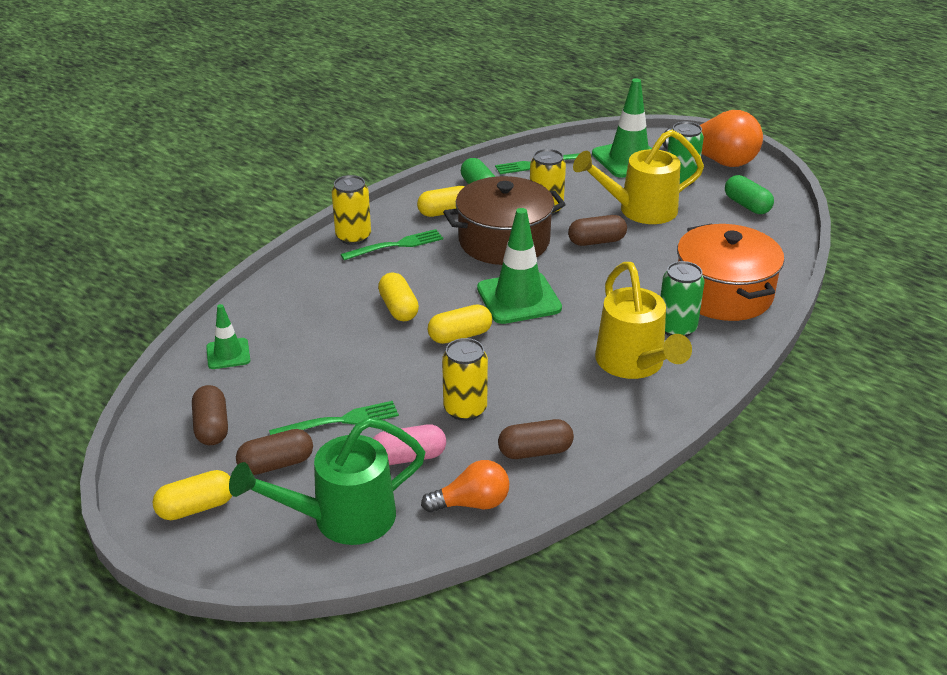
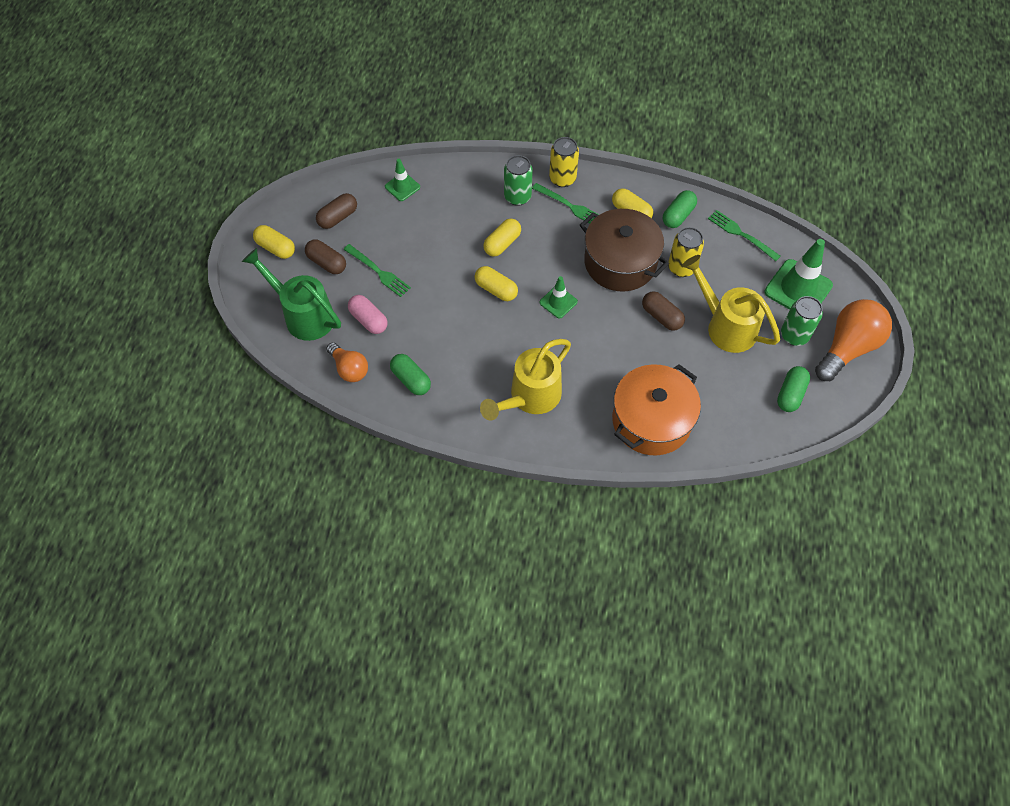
camera: 60 degrees right, 25 degrees up
(465, 409) = (427, 327): yellow can -> none
(519, 298) = (558, 302): green traffic cone -> green traffic cone, size x0.55
(535, 451) = (411, 380): brown capsule -> green capsule
(676, 328) = (588, 407): green can -> green can (517, 197)
(715, 160) = (847, 348): orange light bulb -> orange light bulb turned 135 degrees counterclockwise

